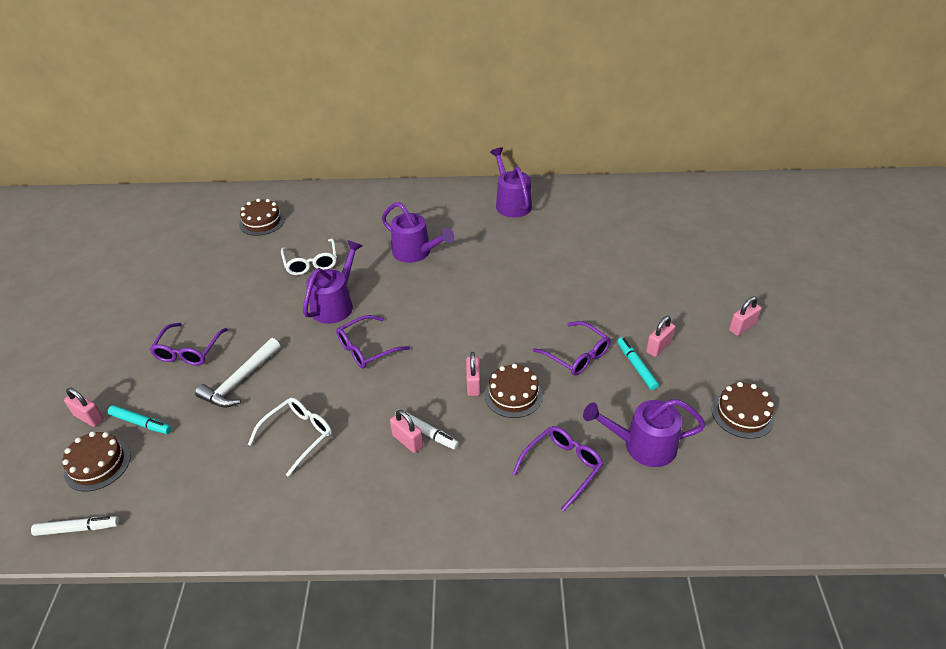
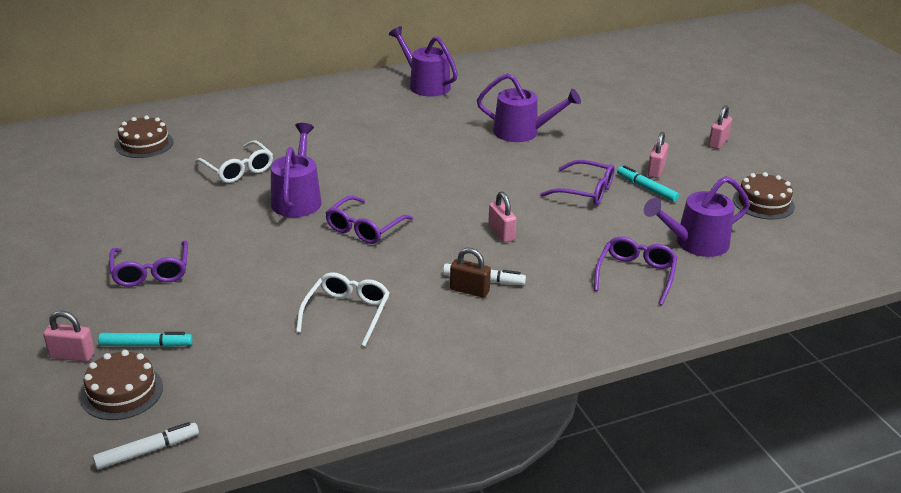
camera: 25 degrees left, 10 degrees down
(240, 380) = (239, 283): white hammer -> none
(407, 441) = (469, 290): pink padlock -> brown padlock
(415, 252) = (353, 141): purple watering can -> purple watering can (522, 132)
(513, 394) = (547, 233): brown cake -> none

